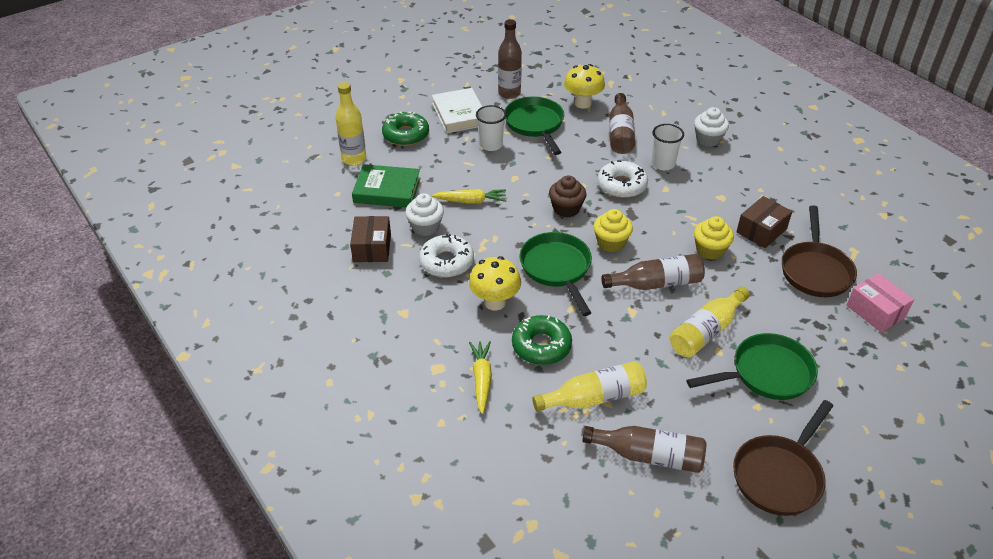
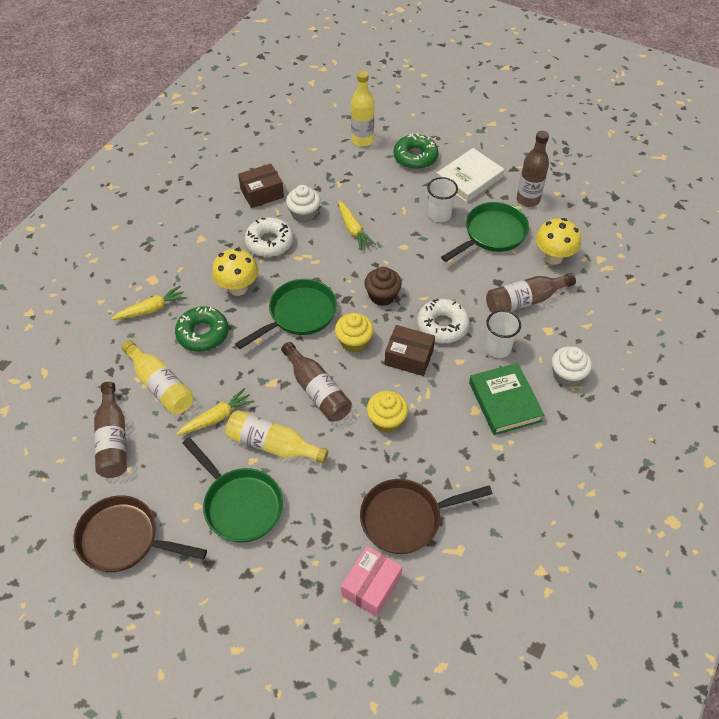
camera: 65 degrees right, 10 degrees up
(387, 190) = (335, 174): green book -> green book (504, 402)
(656, 363) = (217, 417): none -> yellow carrot
(761, 230) = (442, 457): brown box -> brown box (409, 357)

